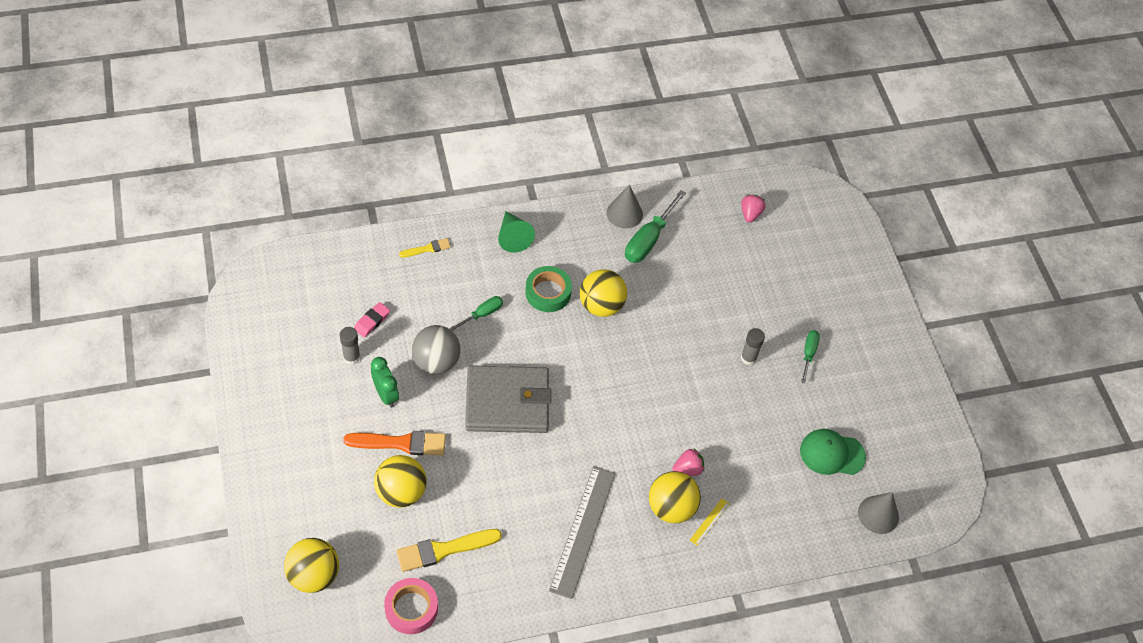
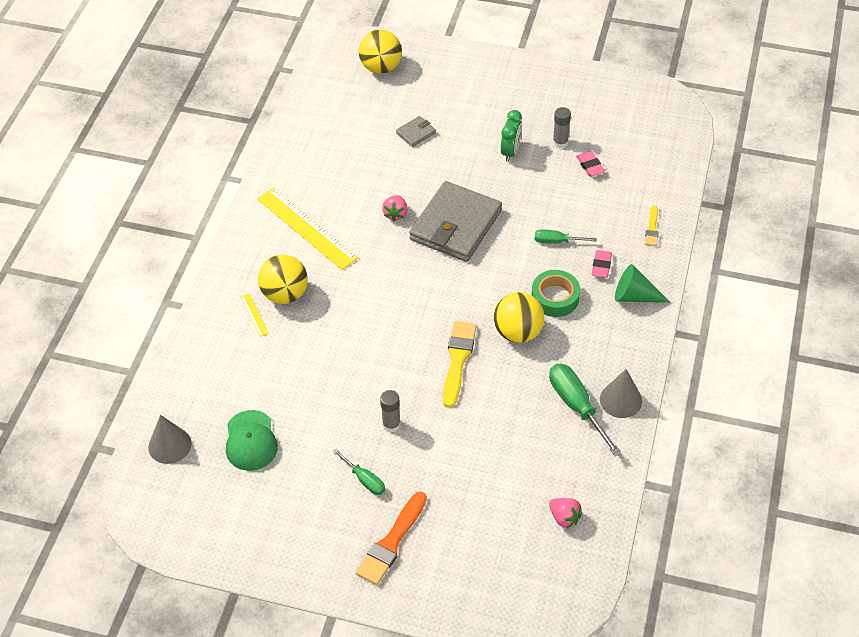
camera: 125 degrees right, 5 degrees down
(386, 395) = (510, 152): green clock -> green clock turned 75 degrees counterclockwise
(400, 443) = (459, 146): orange brush -> orange brush (391, 542)
(401, 492) = (416, 133): yellow ball -> grey wallet
(411, 608) = (317, 109): pink tape -> none
(436, 362) = (524, 193): grey ball -> none
(444, 550) = (350, 141): yellow brush -> yellow brush (458, 360)
(482, 314) = (557, 241): green screwdriver -> green screwdriver turned 105 degrees clockwise
(493, 271) = (601, 266): none -> pink eraser
(583, 531) = (307, 228): grey ruler -> yellow ruler
(688, 469) = (311, 322): pink strawberry -> pink strawberry (395, 214)
(832, 453) = (251, 441): green cap -> green cap turned 135 degrees clockwise

